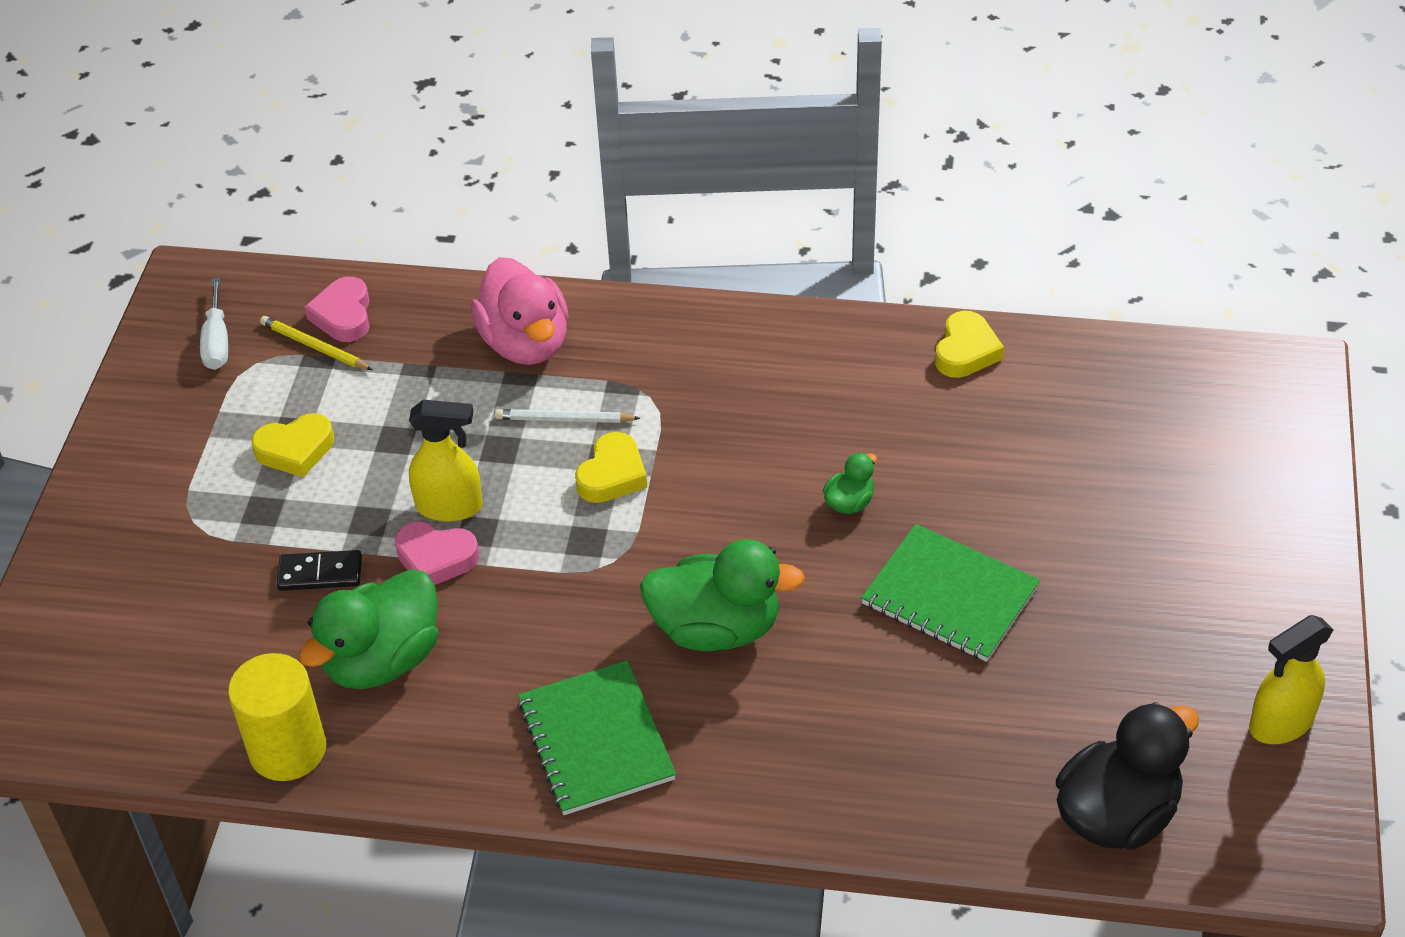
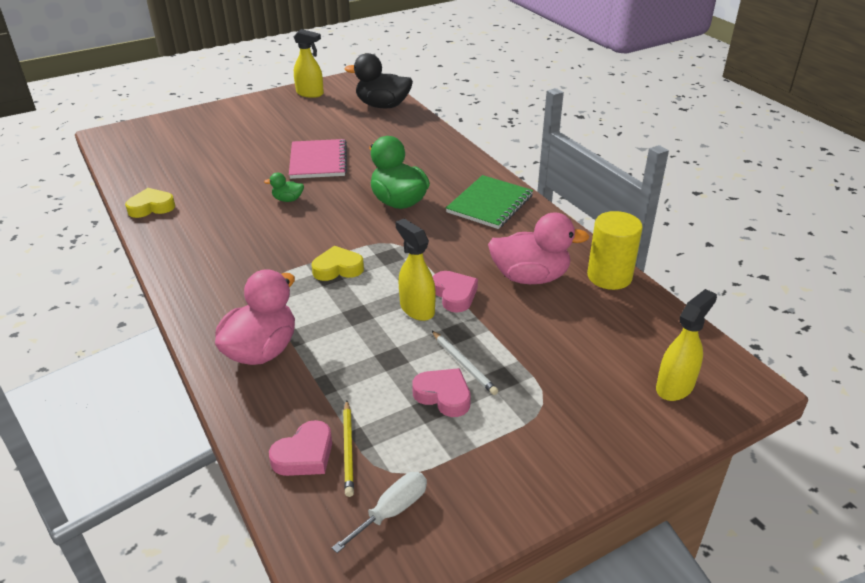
camera: 130 degrees left, 10 degrees down
(74, 651) = (675, 386): none -> yellow spray bottle
(295, 450) = (443, 396): yellow heart -> pink heart
(320, 573) = (511, 328): black domino -> none
(382, 660) = (530, 277): green duck -> pink duck
(564, 420) = (313, 303): white pencil -> white pencil (464, 364)
(950, 596) = (318, 161): green notebook -> pink notebook

